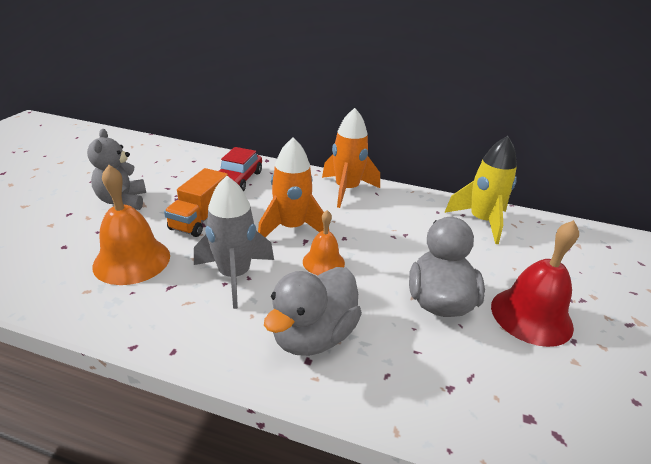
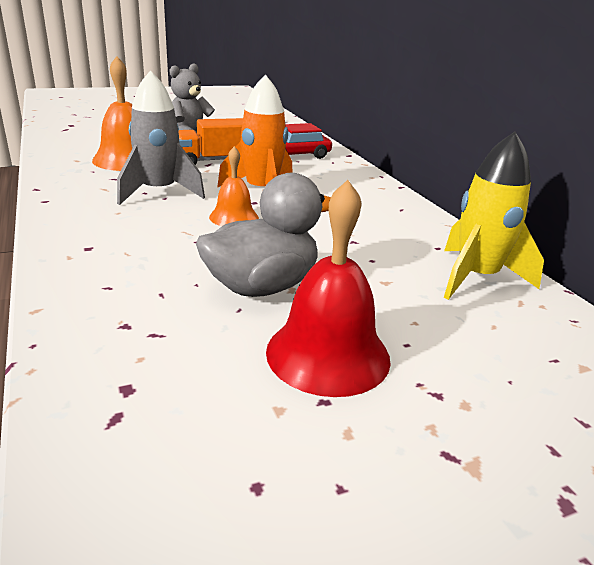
camera: 50 degrees right, 5 degrees down
(313, 336) = (122, 241): grey duck -> none
(347, 190) = (374, 195): orange rocket -> none

